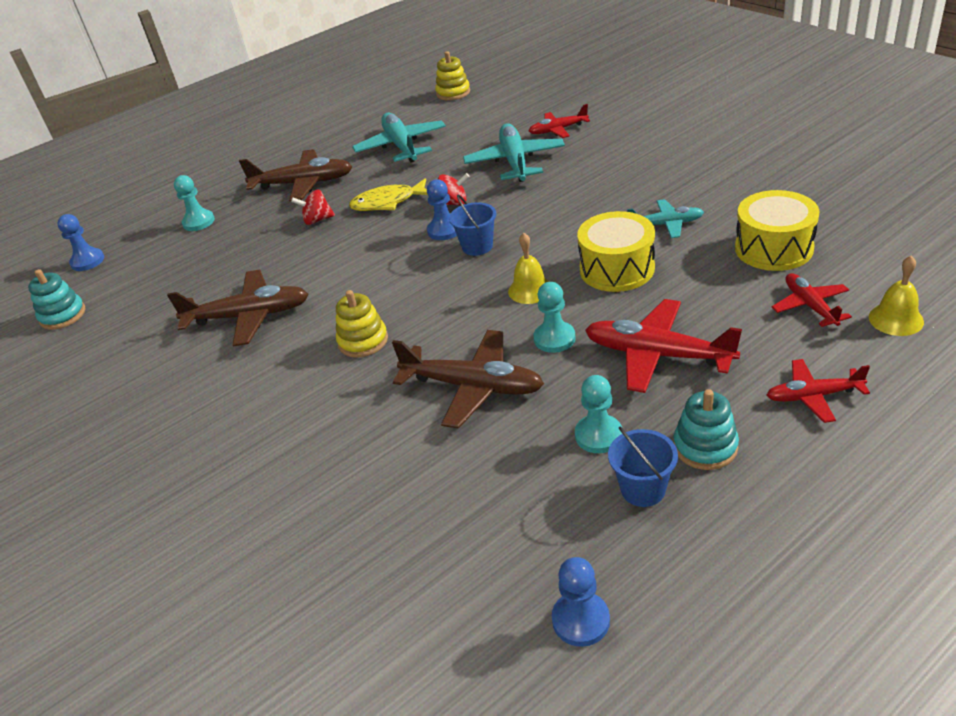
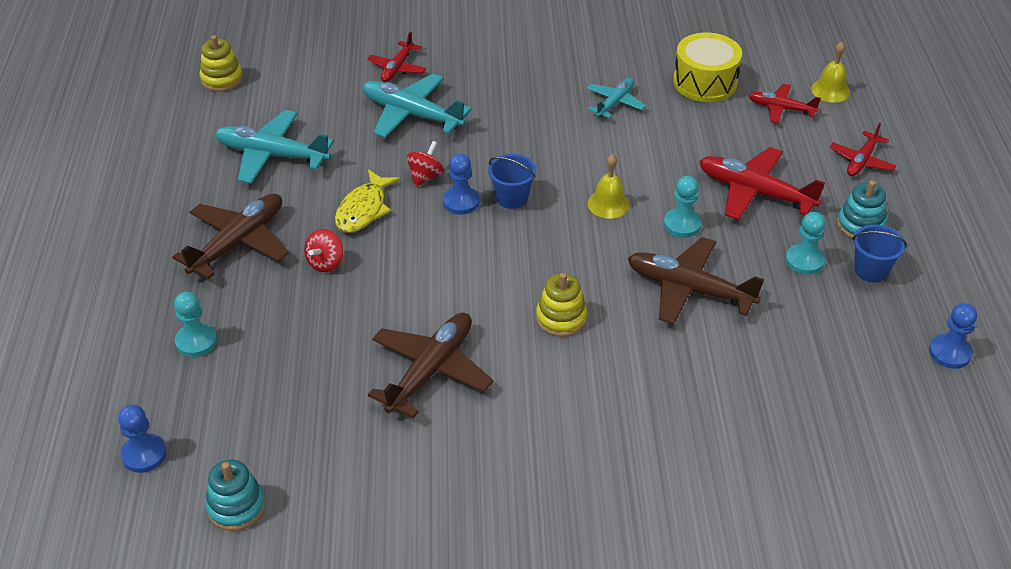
camera: 60 degrees left, 5 degrees up
(472, 386) = (689, 289): brown plane -> brown plane turned 120 degrees counterclockwise
(617, 269) = (638, 153): yellow drum -> none
(658, 355) = (755, 192): red plane -> red plane turned 60 degrees clockwise

